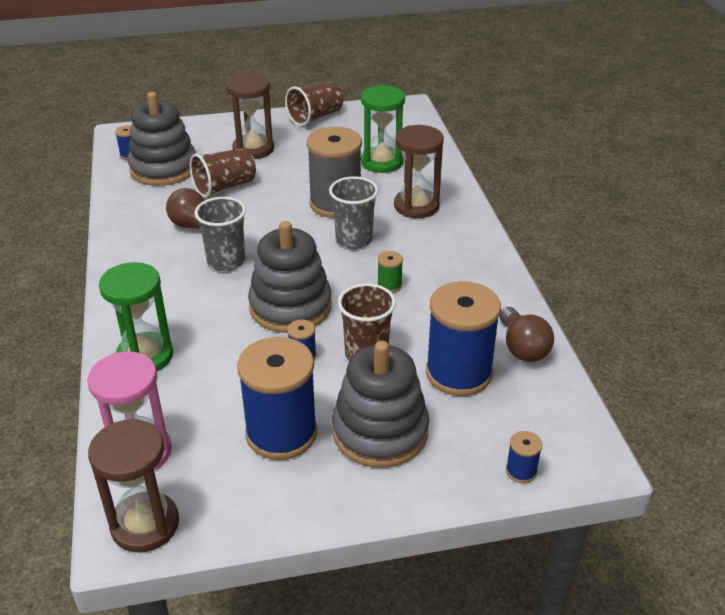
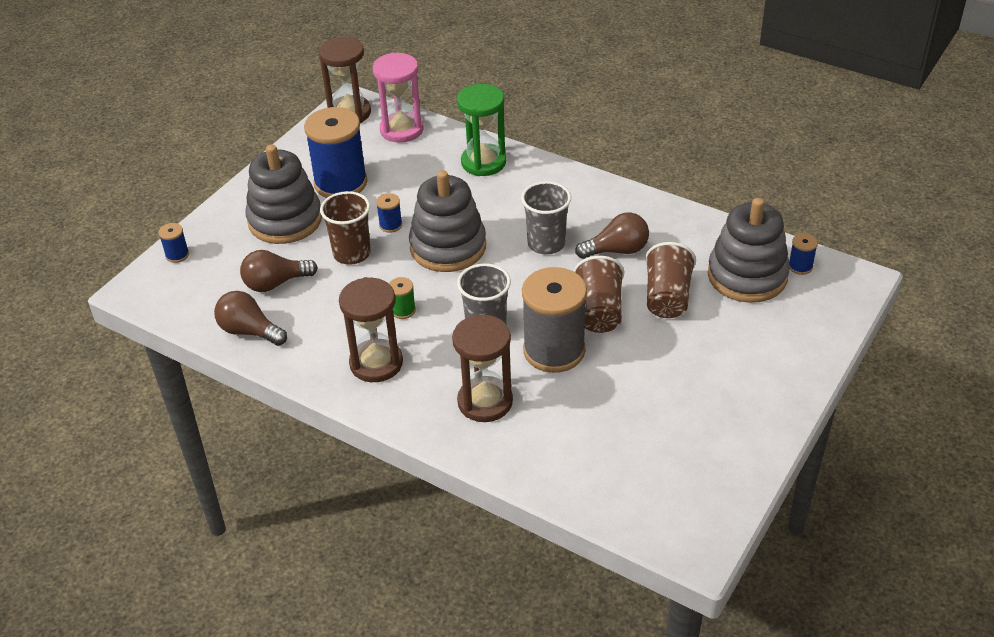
camera: 135 degrees right, 5 degrees up
(253, 149) = (724, 353): brown hourglass -> brown hourglass (376, 363)
(315, 117) = (753, 443): brown cup -> brown cup (599, 311)
(381, 162) = (591, 431): green hourglass -> none
(458, 373) = (275, 283): blue spool -> brown light bulb

